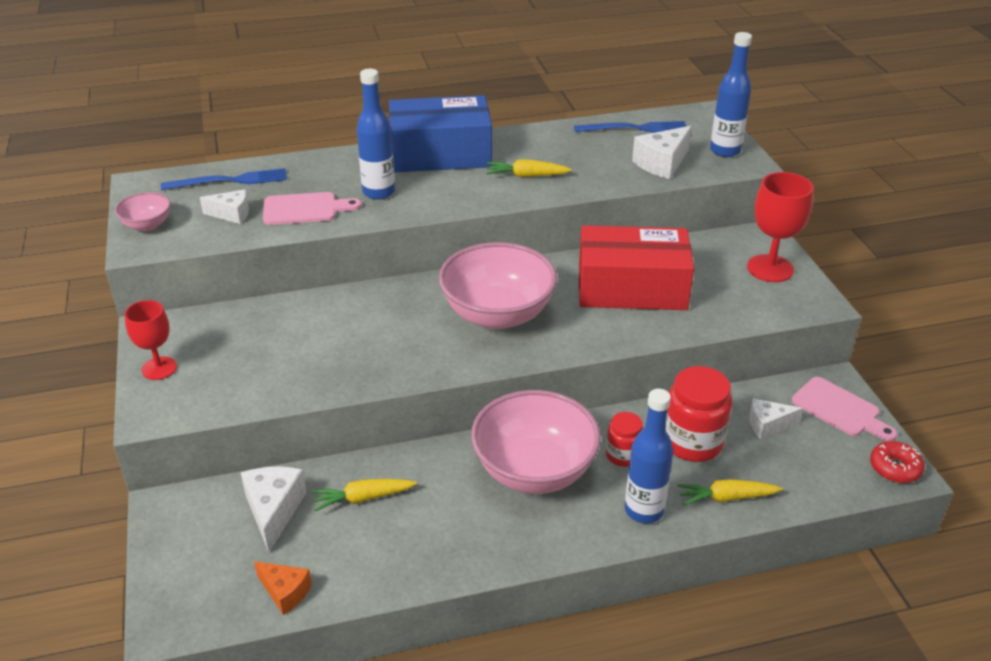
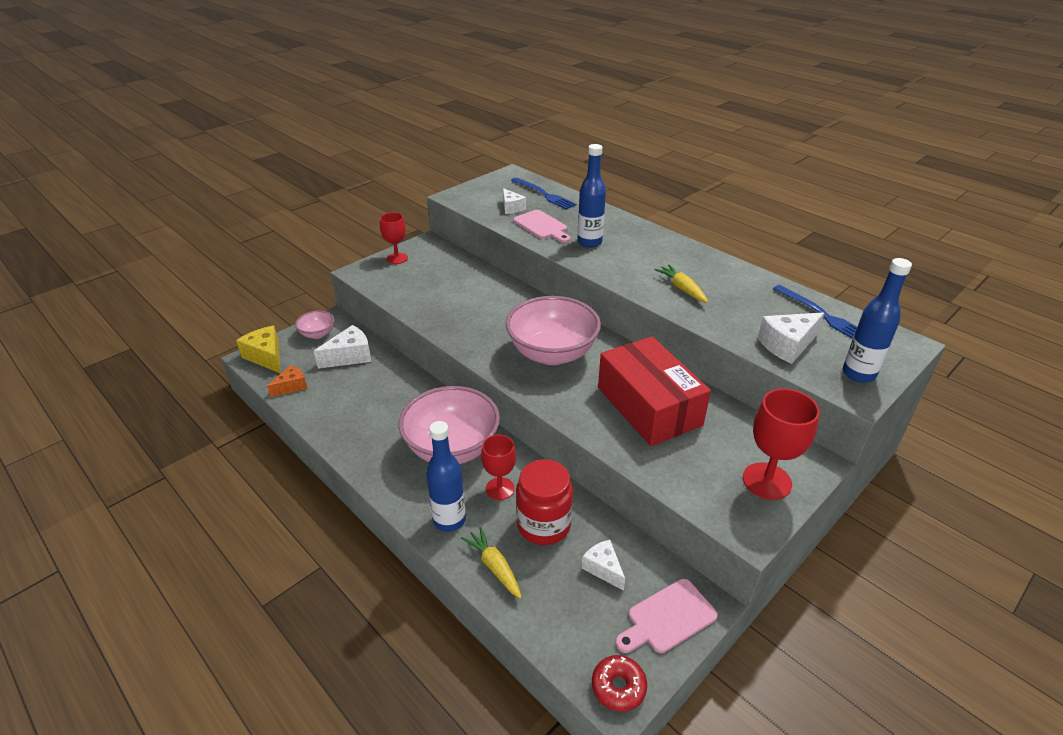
camera: 60 degrees right, 0 degrees up
(147, 225) = (475, 190): pink bowl -> pink bowl (317, 334)
(182, 606) = (266, 357): none -> yellow cheese
(285, 592) = (292, 386): orange cheese -> orange cheese turned 135 degrees counterclockwise
(362, 498) = (379, 384): yellow carrot -> none
(440, 154) = (664, 247): blue box -> none
(623, 455) = (500, 488): red jar -> red goblet
(662, 163) = (787, 345): white cheese -> white cheese turned 45 degrees counterclockwise
(840, 409) = (667, 618): pink cutting board -> pink cutting board turned 45 degrees clockwise

